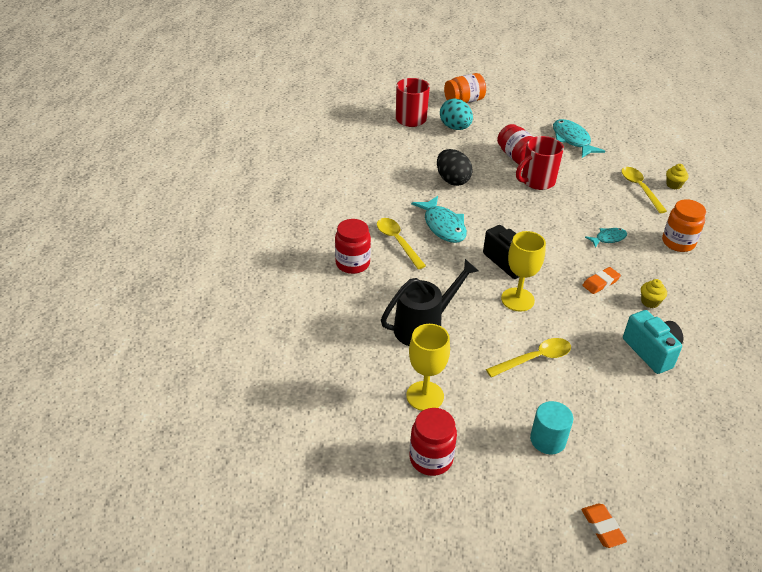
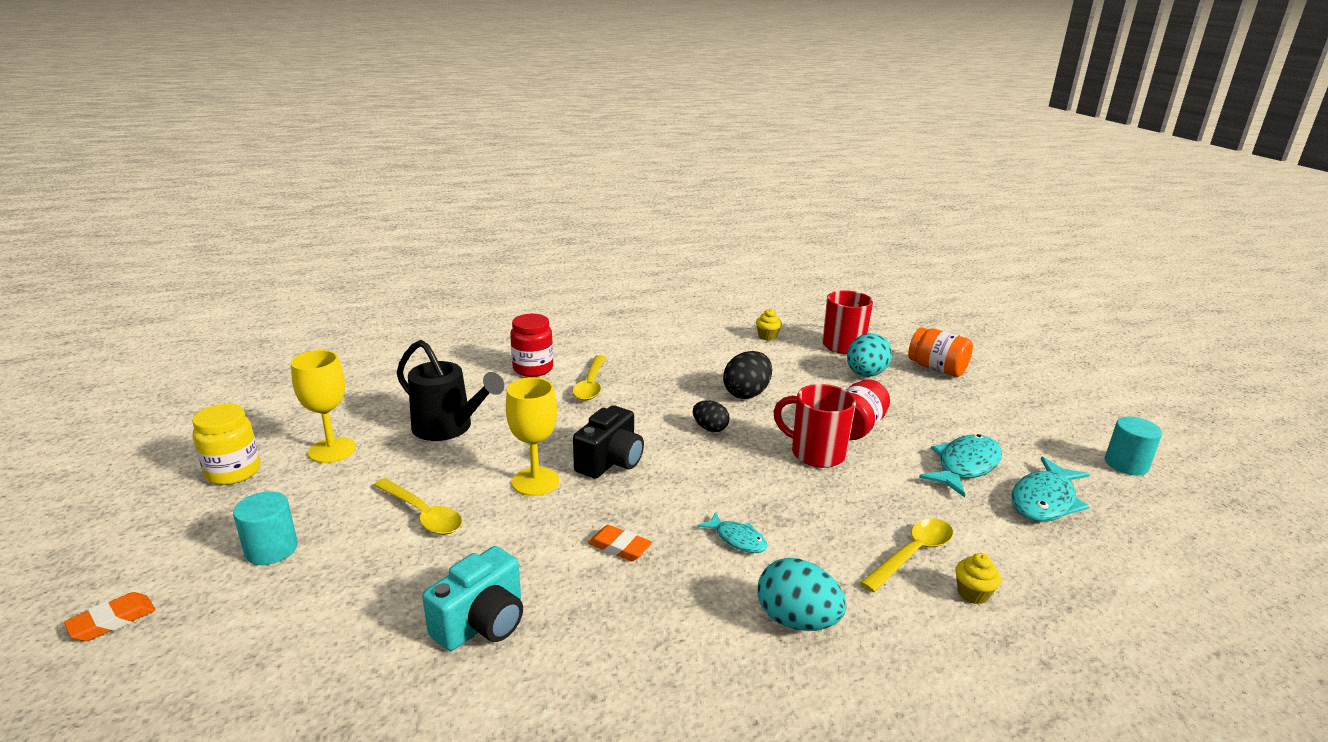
camera: 65 degrees right, 15 degrees down
(397, 242) = (591, 384): yellow spoon -> yellow spoon turned 150 degrees clockwise
(431, 459) = (233, 472): red jar -> yellow jar
(443, 226) = (646, 405): turquoise fish -> turquoise fish (1045, 500)
(488, 209) = (710, 428): none -> black egg
(591, 95) = (1126, 464): none -> turquoise cylinder
(650, 302) = (605, 606): yellow cupcake -> yellow cupcake (767, 336)
(678, 243) = (796, 620): orange jar -> turquoise egg

